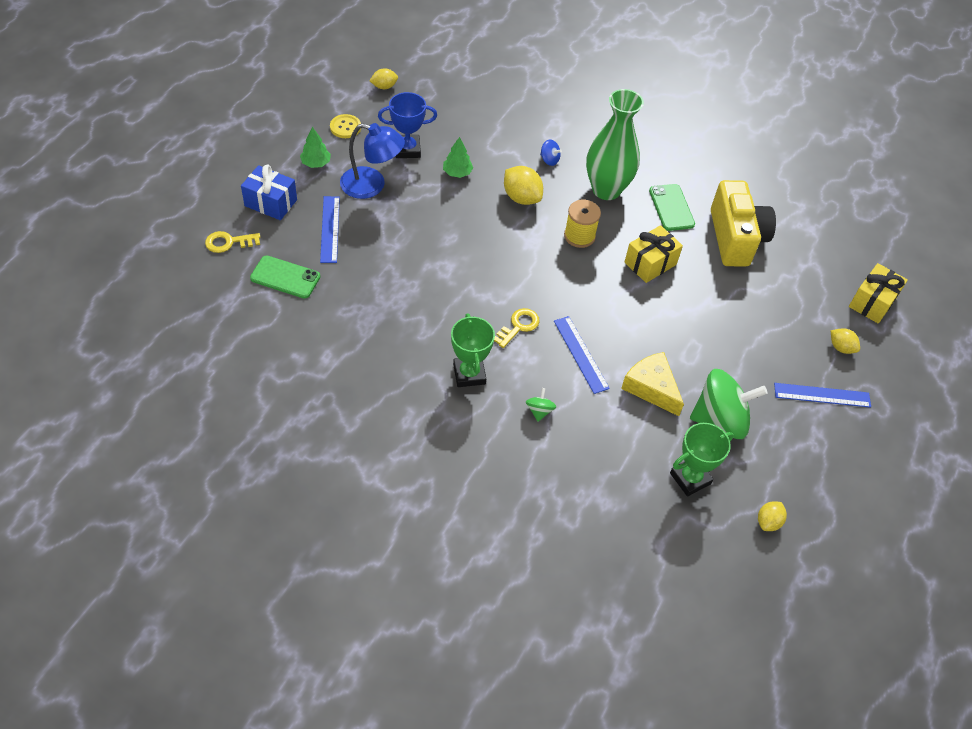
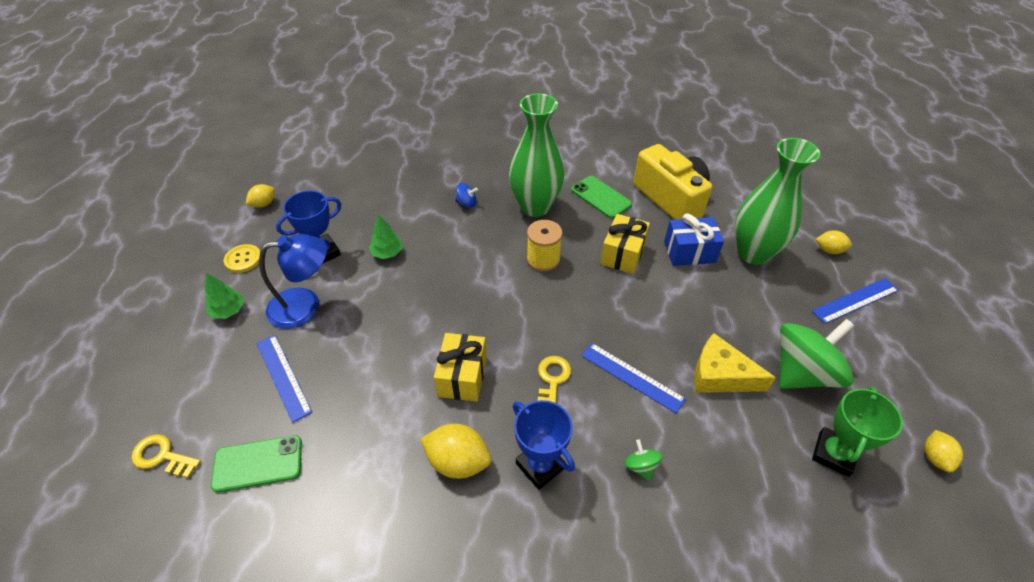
camera: 25 degrees left, 5 degrees down
(228, 242) = (162, 456): yellow key -> yellow key turned 60 degrees clockwise
(271, 203) = (195, 380): blue gift -> blue gift (689, 252)
(469, 374) = (540, 465): green trophy -> blue trophy
(521, 198) = (465, 248): yellow lemon -> yellow lemon (458, 461)
(767, 317) = (753, 253): none -> green vase
(872, 302) = (814, 201): yellow gift -> yellow gift (462, 376)

